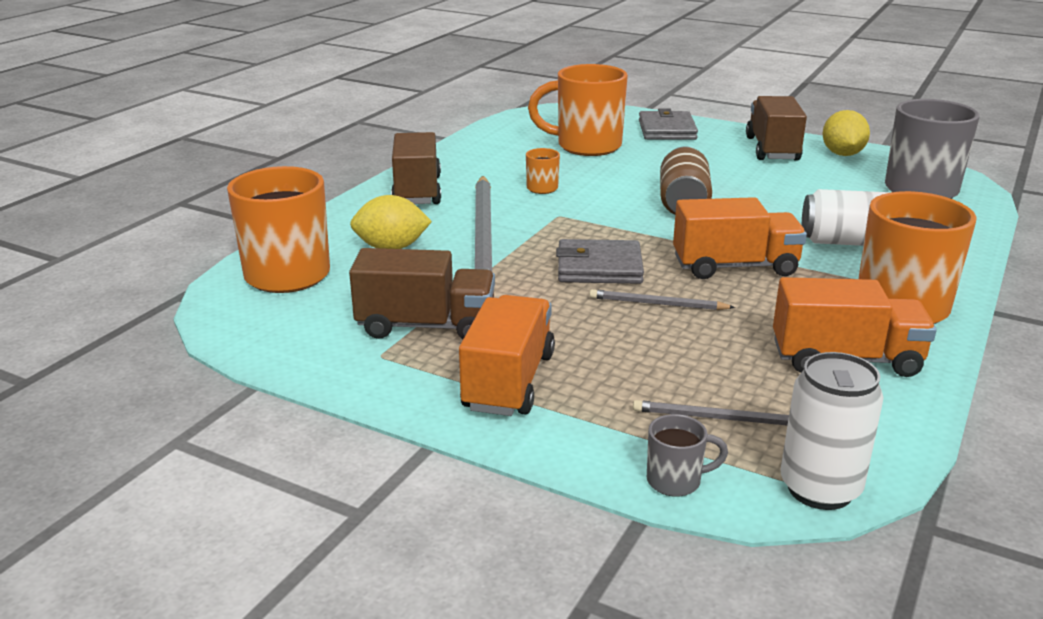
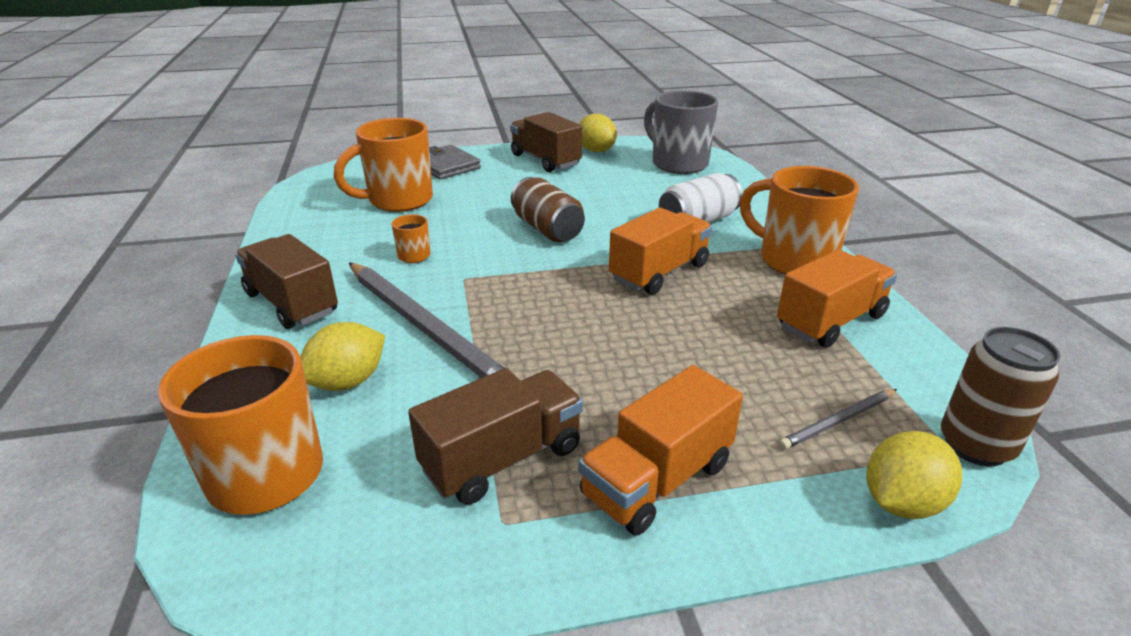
camera: 40 degrees left, 5 degrees up
(509, 382) = (657, 480): orange truck -> orange truck turned 105 degrees counterclockwise
(599, 267) = (566, 317): grey wallet -> none
(657, 304) = (656, 333): grey pencil -> none
(676, 481) = (901, 502): grey mug -> yellow lemon
(820, 489) = (975, 445): white can -> brown can

